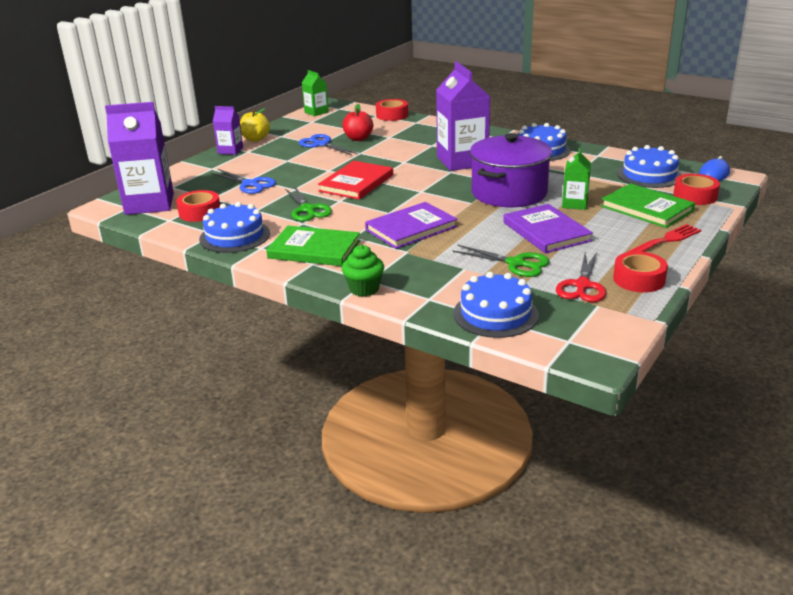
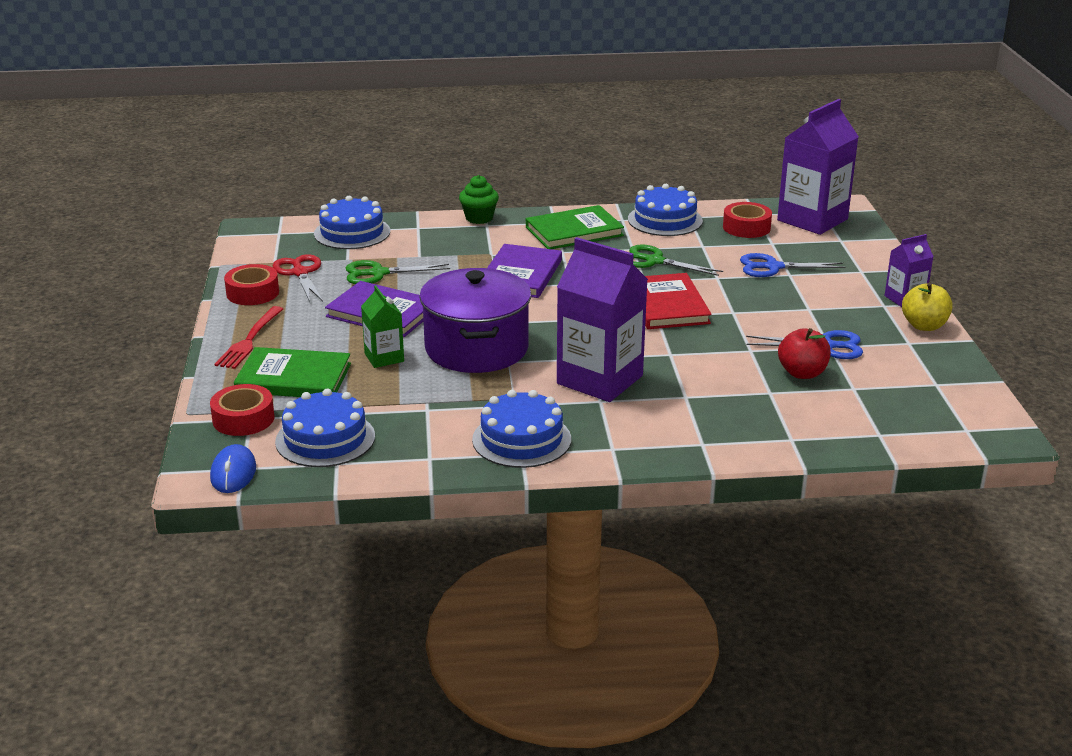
camera: 140 degrees right, 0 degrees up
(316, 112) = (977, 406): green carton -> none
(392, 115) = (856, 442): red tape -> none

